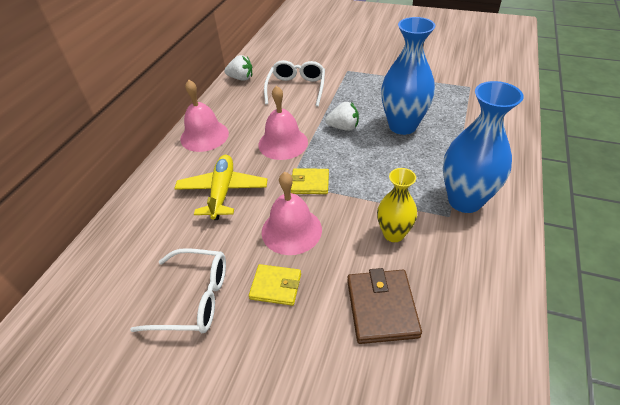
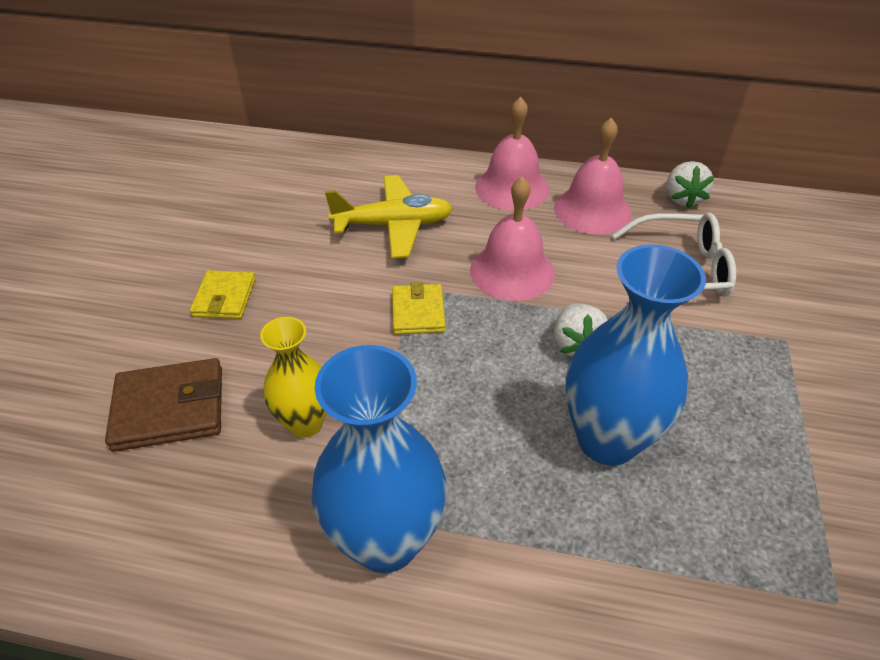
camera: 80 degrees right, 0 degrees up
(194, 298) = (219, 233): white glasses -> none
(291, 230) = (319, 302): pink bell -> pink bell (592, 210)

